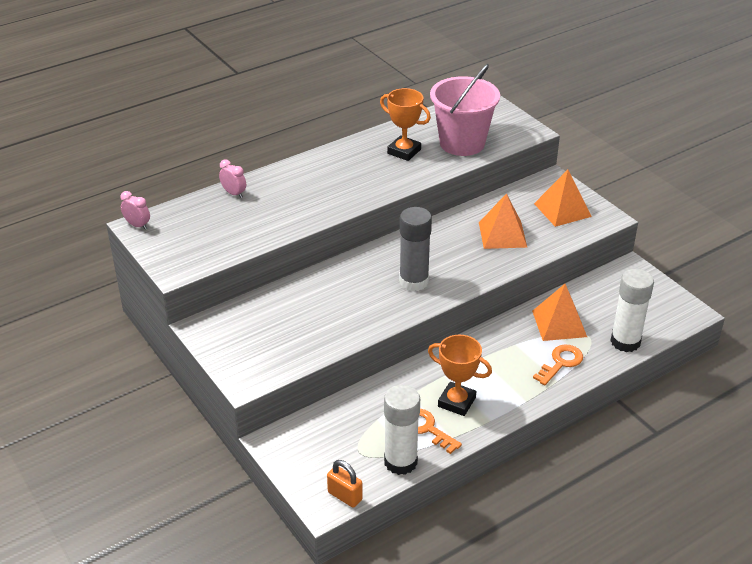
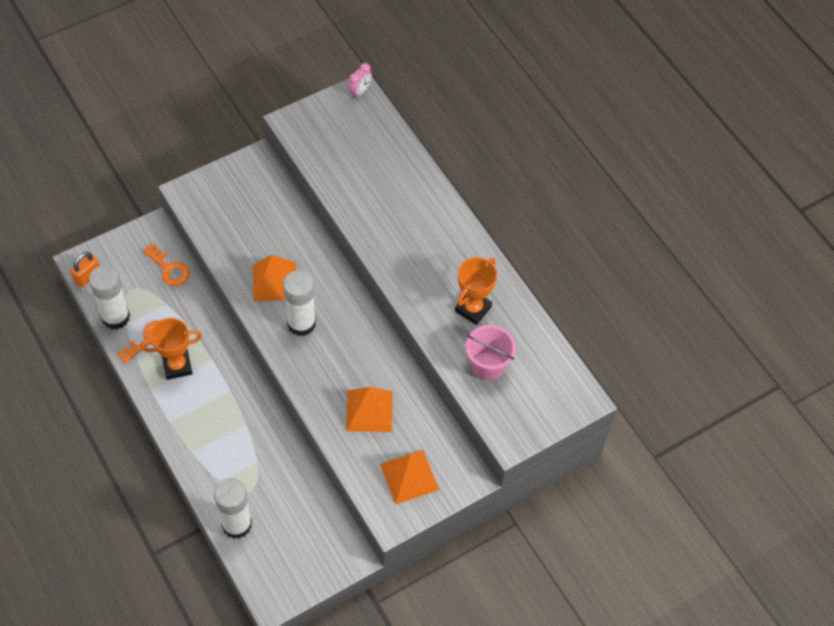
camera: 90 degrees right, 20 degrees up
(234, 193) = (405, 161): pink clock -> none
(414, 281) = (301, 323): grey glue stick -> white glue stick
(456, 402) = (177, 366): orange trophy -> orange trophy turned 45 degrees clockwise
(462, 143) = (487, 366): pink bucket -> pink bucket, size x0.65
(559, 323) = (270, 468): orange pyramid -> orange pyramid (274, 281)
(561, 363) = (214, 460): orange key -> orange key (169, 269)

